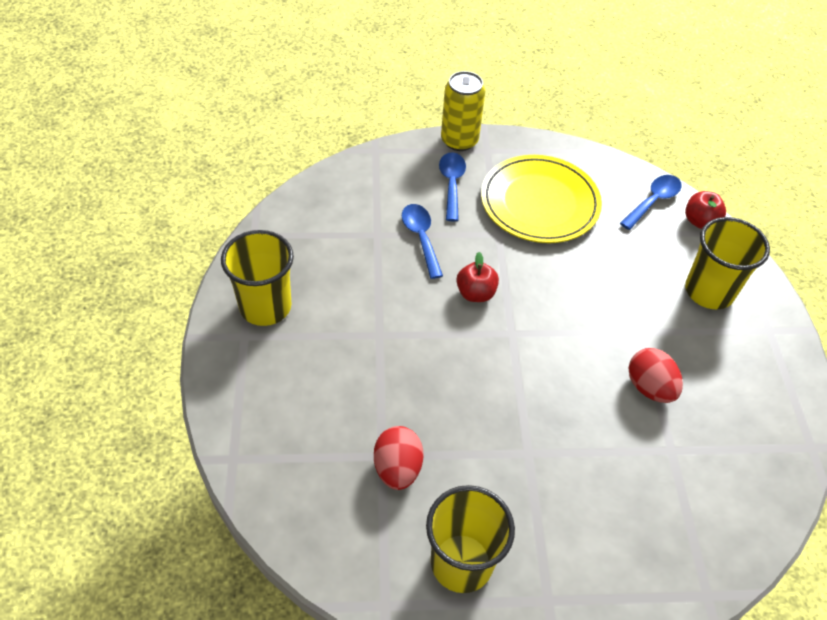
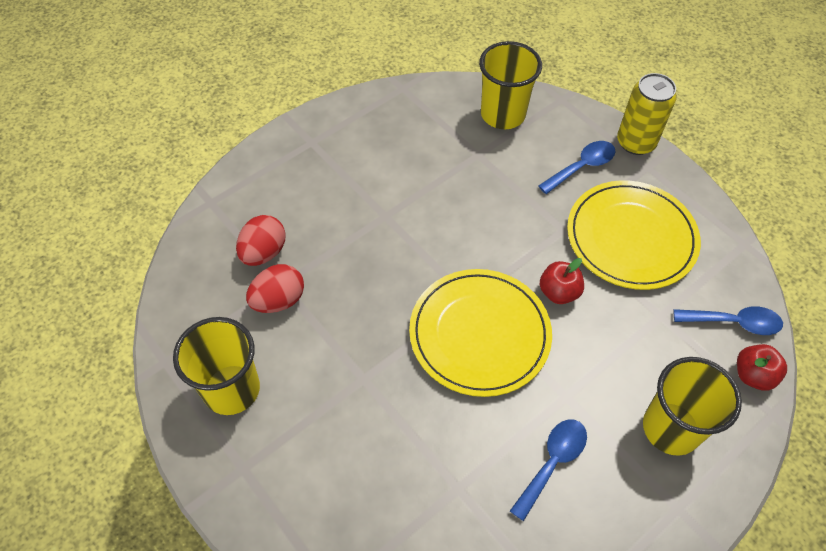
camera: 55 degrees right, 5 degrees up
(265, 307) = (346, 136): yellow cup -> yellow cup (503, 114)
(421, 238) = (503, 183): blue spoon -> blue spoon (552, 463)
(475, 293) = (485, 251): red apple -> red apple (558, 292)
(548, 347) = (479, 334): none -> yellow plate
(649, 387) = (509, 435): red egg -> red egg (263, 252)

